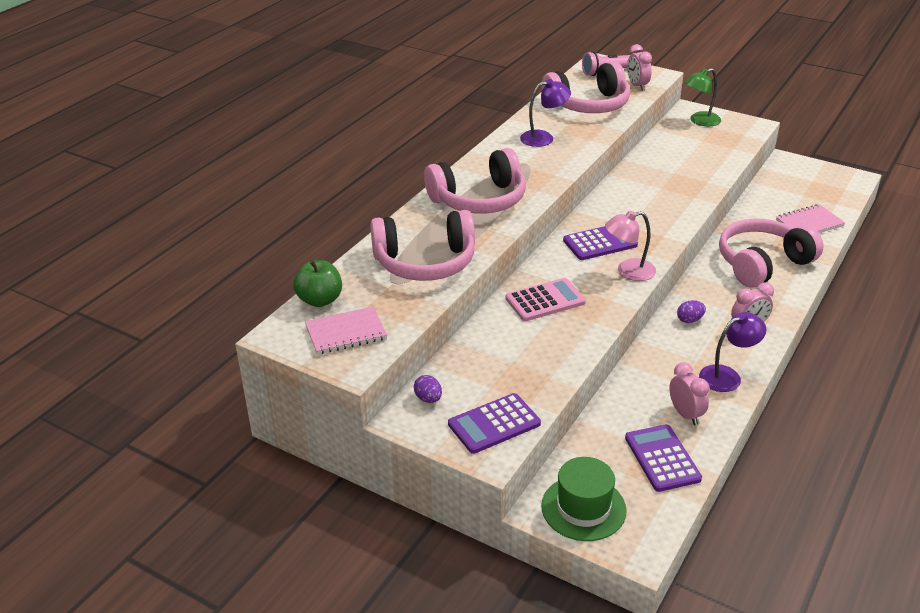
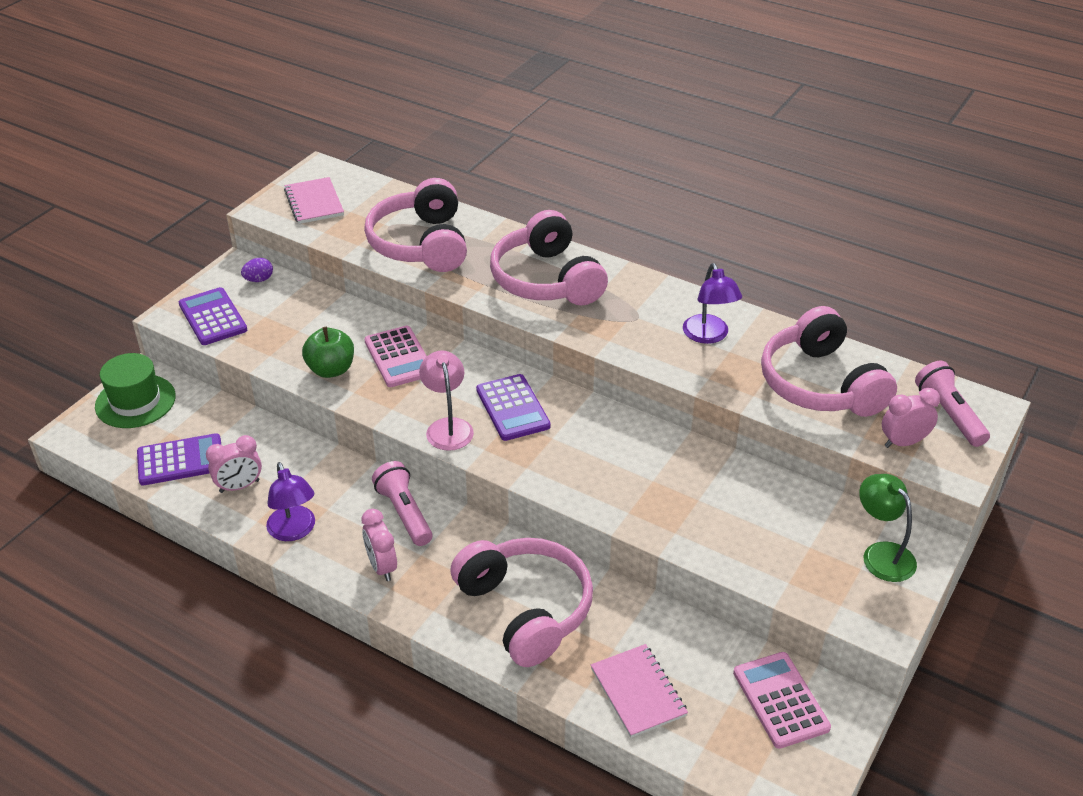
camera: 90 degrees right, 5 degrees up
(320, 300) = (367, 187): green apple -> green apple (331, 369)
(689, 320) = (405, 513): purple egg -> pink flashlight
(792, 179) = (780, 700): none -> pink calculator

